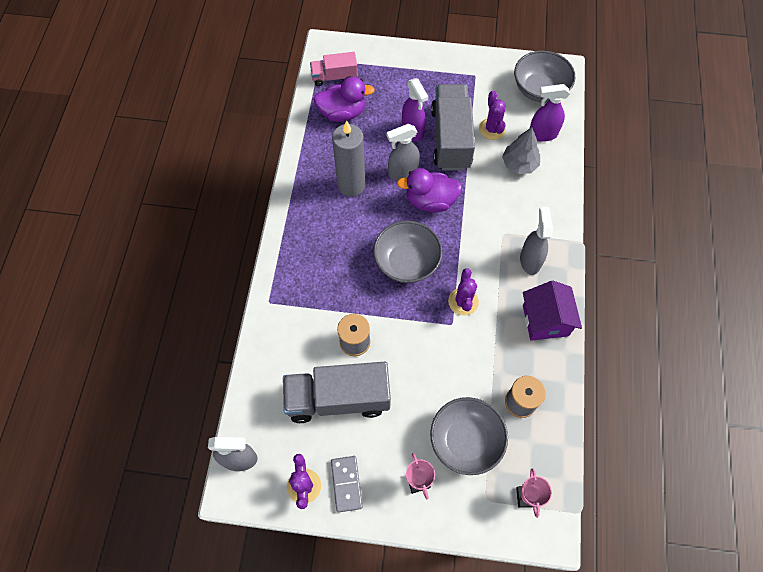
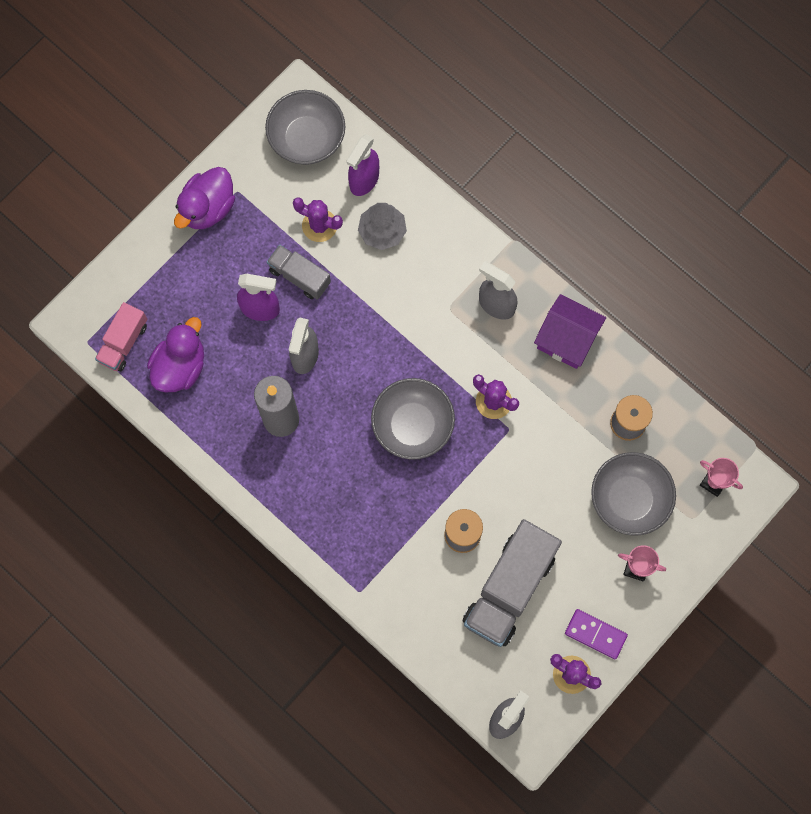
camera: 55 degrees left, 10 degrees up
(346, 484) = (595, 634): grey domino -> purple domino
(430, 201) = (360, 352): purple duck -> purple duck (207, 208)
(451, 138) = (299, 276): grey truck -> grey truck, size x0.56

